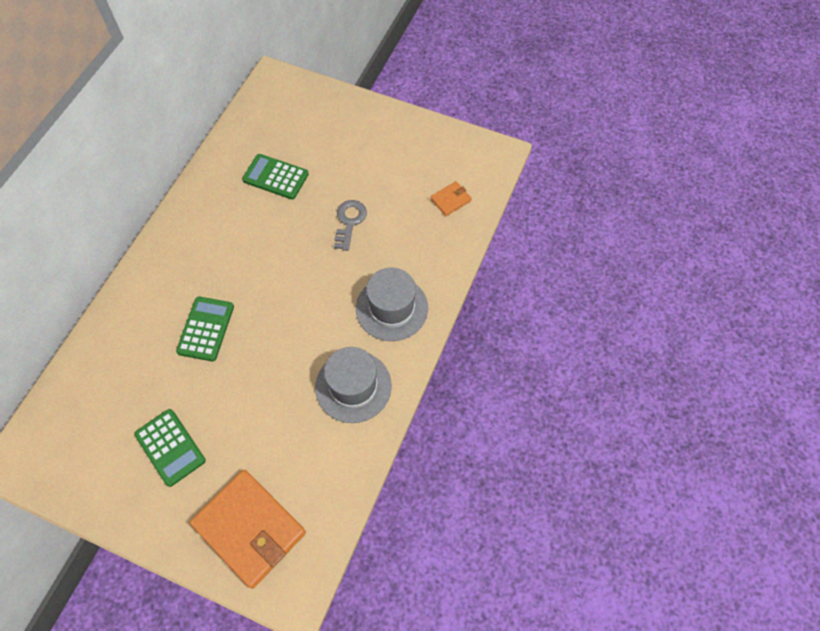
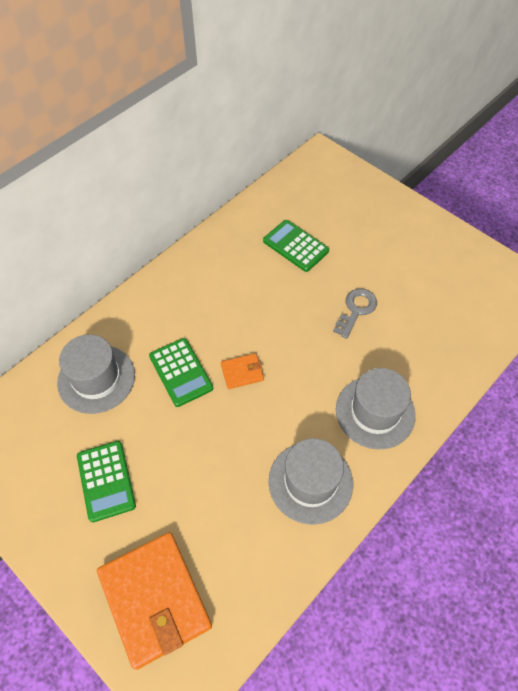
camera: 20 degrees right, 5 degrees down
(127, 360) = (96, 379): none -> grey hat
(206, 329) = (181, 372): green calculator -> green calculator turned 120 degrees clockwise
(450, 200) = (468, 319): orange wallet -> orange wallet (242, 372)

